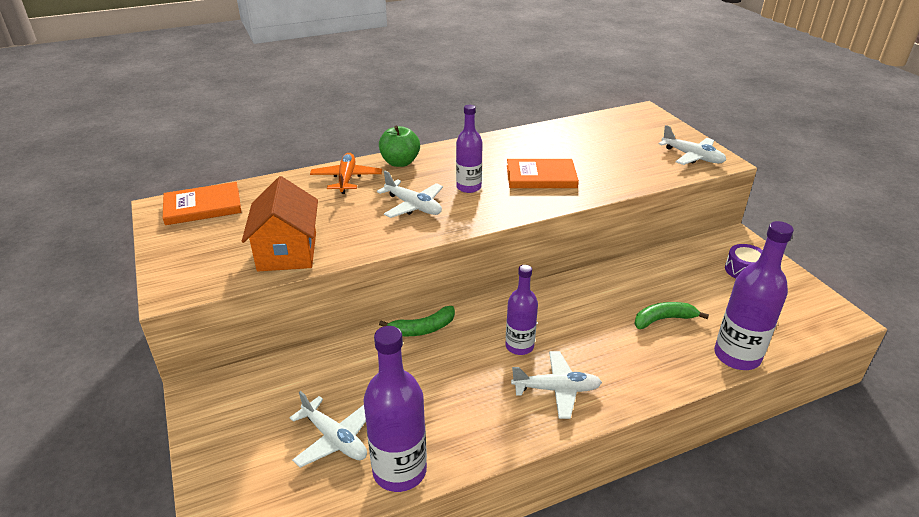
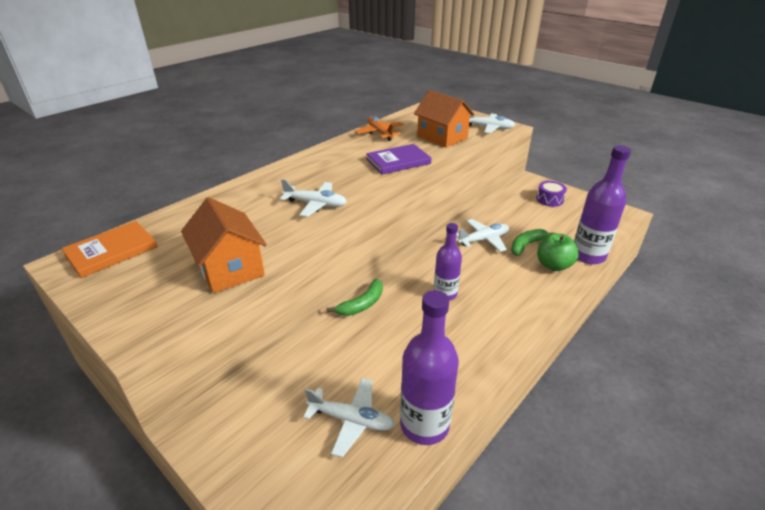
camera: 25 degrees left, 0 degrees up
(346, 179) = (240, 196): orange plane -> orange plane (380, 133)
(400, 162) = (277, 174): green apple -> green apple (553, 265)
(468, 187) = (349, 180): purple bottle -> none
(541, 177) = (398, 161): orange book -> purple book
(556, 389) = (494, 317): white plane -> white plane (483, 240)
(620, 157) = (442, 137): none -> orange house

